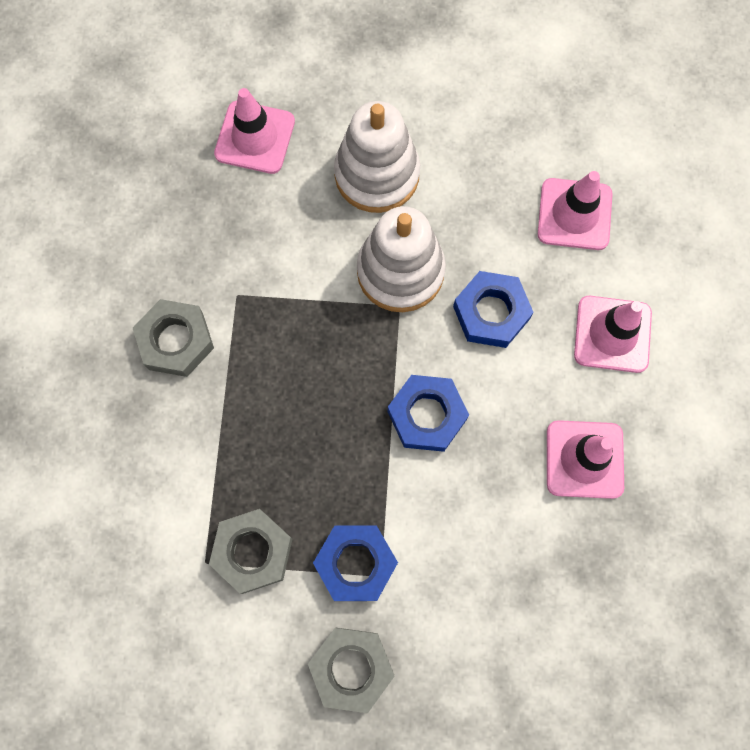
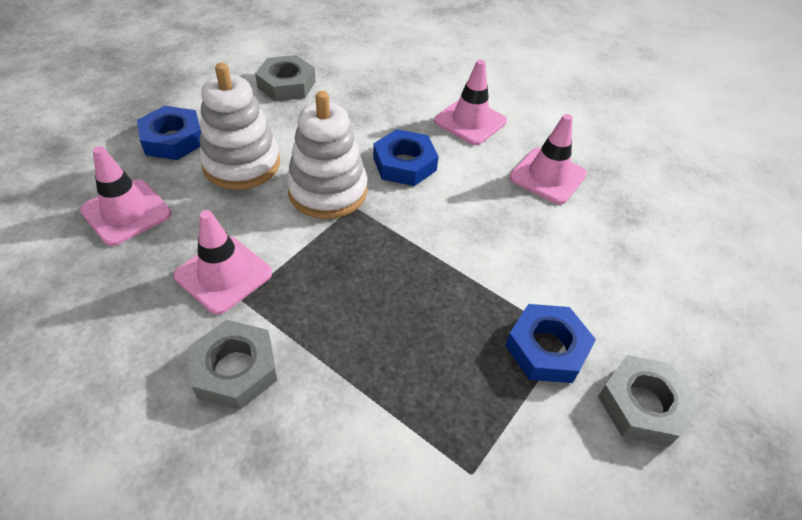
camera: 60 degrees left, 25 degrees down
(252, 552) = (487, 423): grey nut -> grey nut (286, 84)
(427, 415) = (452, 236): blue nut -> blue nut (173, 139)
(574, 214) = (374, 96): pink traffic cone -> pink traffic cone (223, 274)

